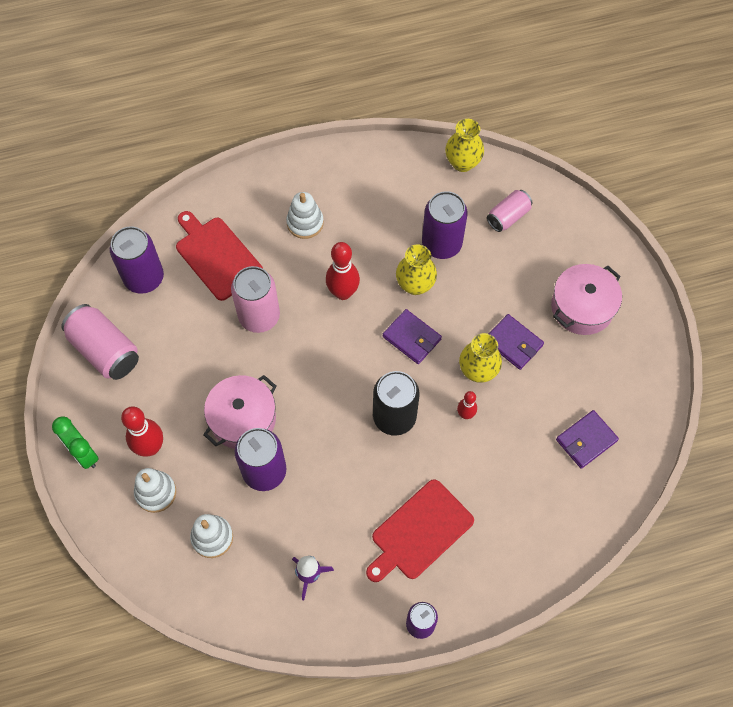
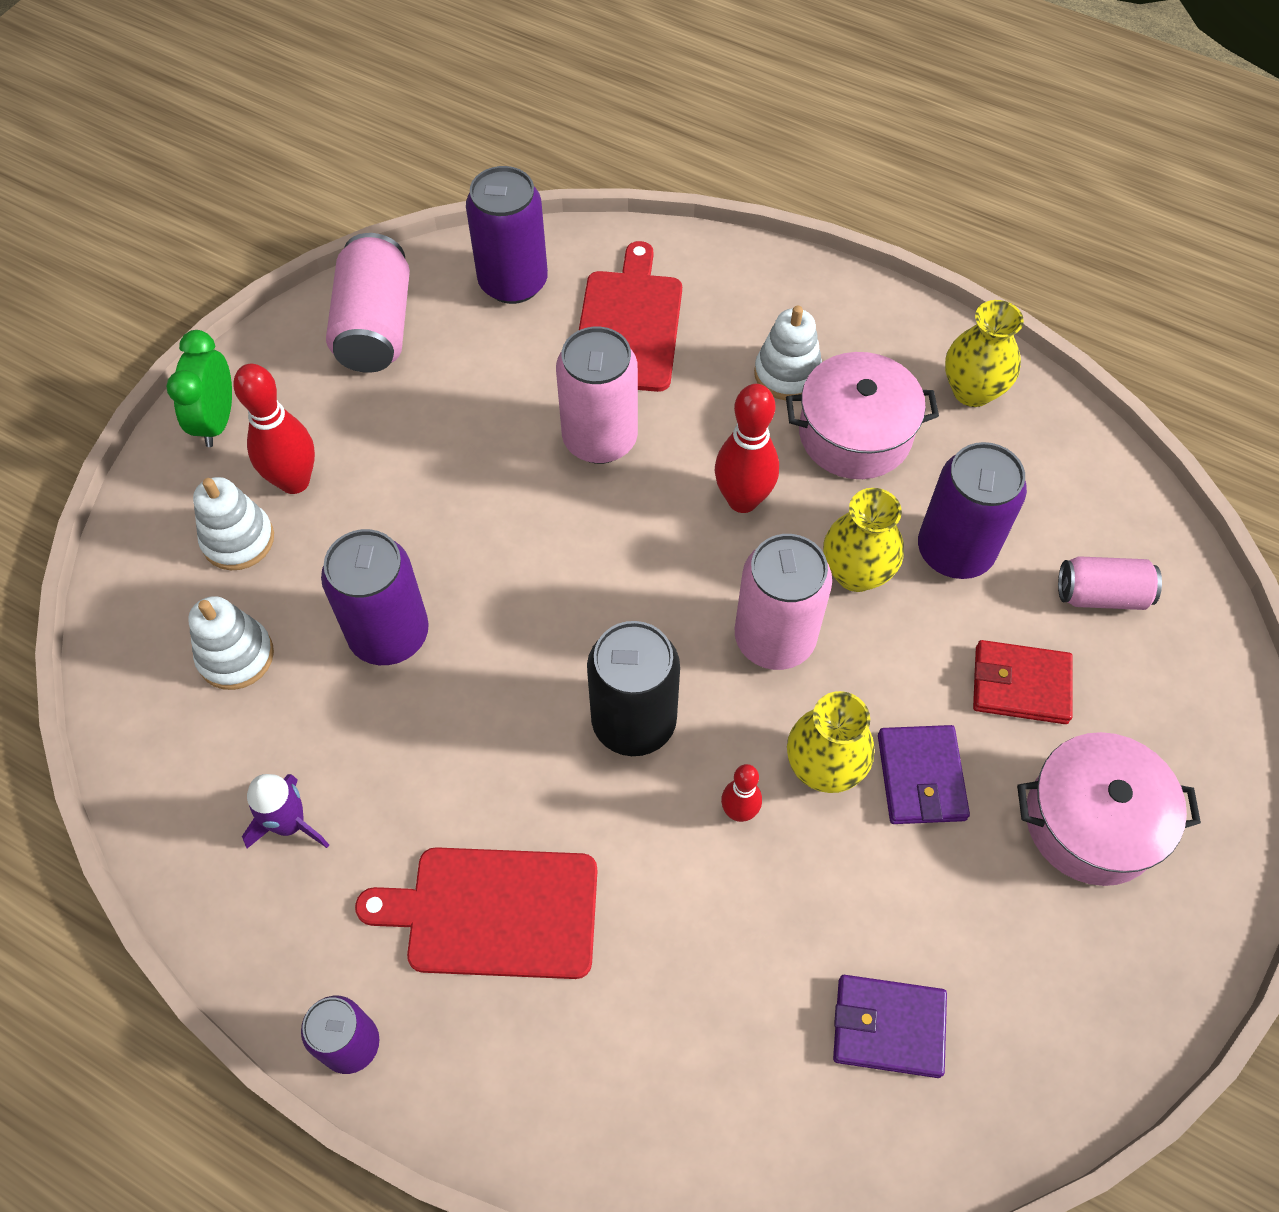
camera: 45 degrees right, 5 degrees down
(243, 419) = (438, 546): pink pot -> pink pot (855, 434)
(412, 338) = (774, 638): purple wallet -> pink can
(462, 163) = (1104, 469): yellow vase -> yellow vase (972, 391)
(513, 277) = (1020, 685): none -> red wallet

